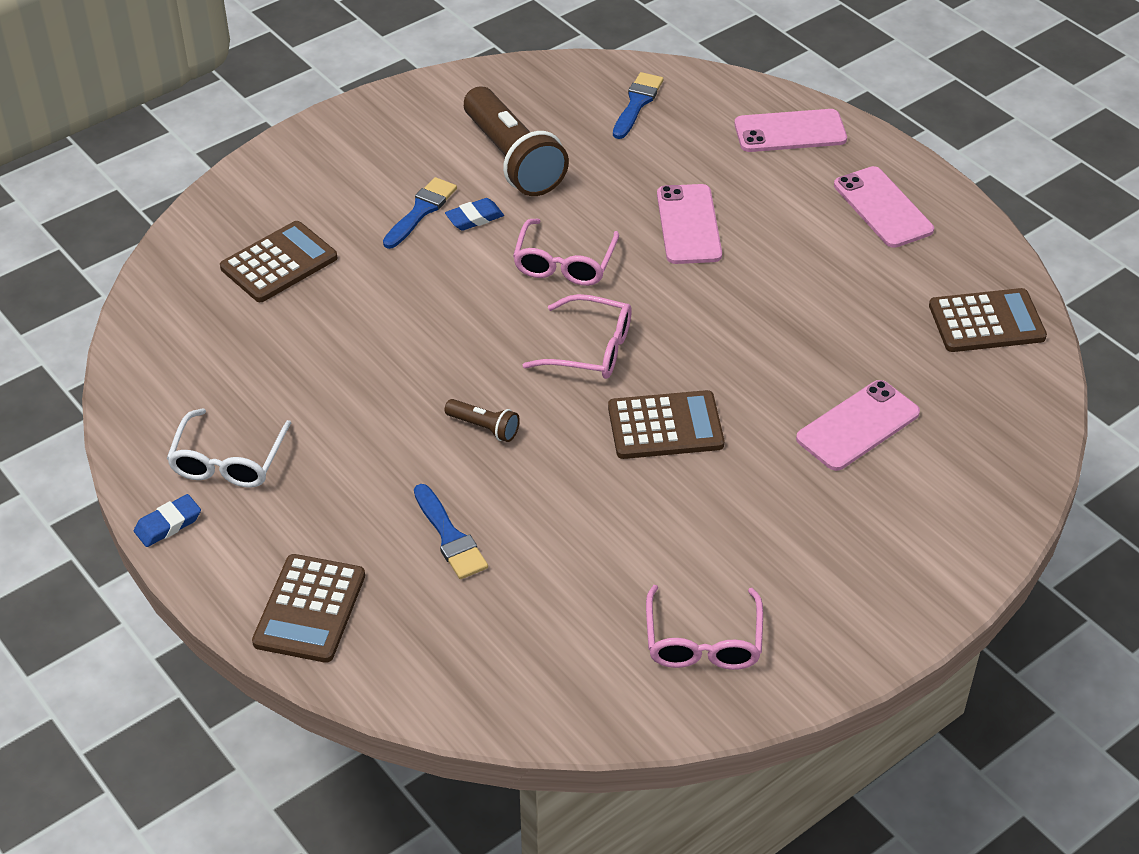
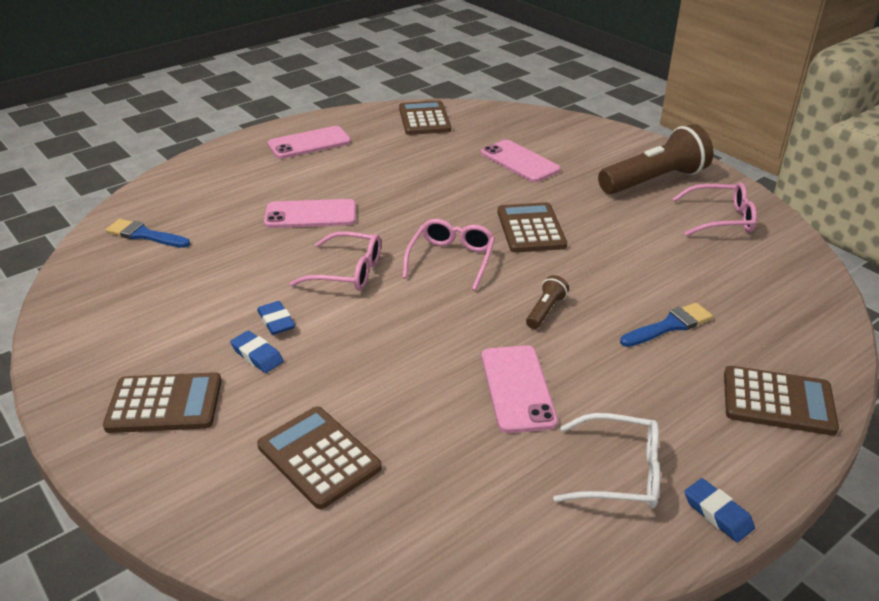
camera: 90 degrees left, 10 degrees down
(358, 163) = (165, 404): none -> brown calculator
(421, 211) = (257, 355): blue brush -> blue eraser
(513, 159) = (197, 300): brown flashlight -> brown flashlight (654, 180)
(790, 132) = (213, 171): pink phone -> pink phone (518, 388)

